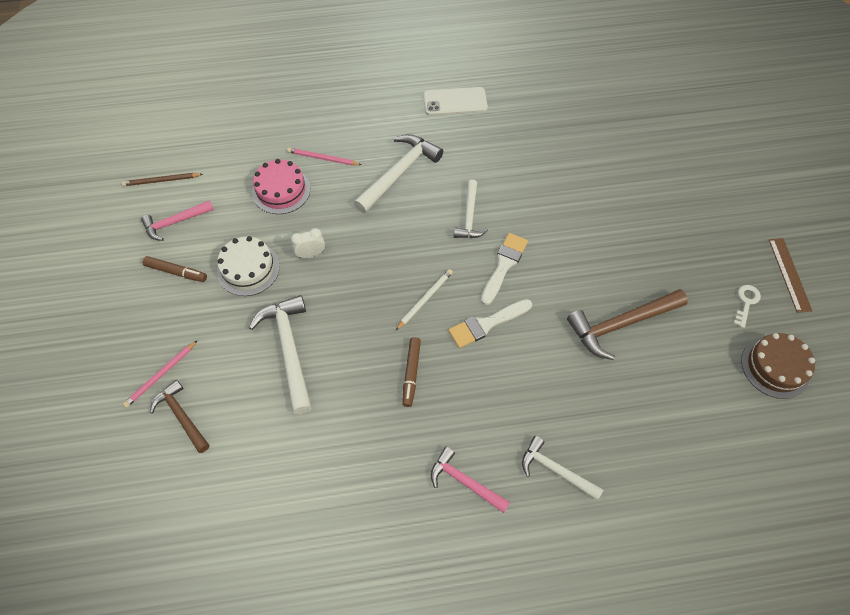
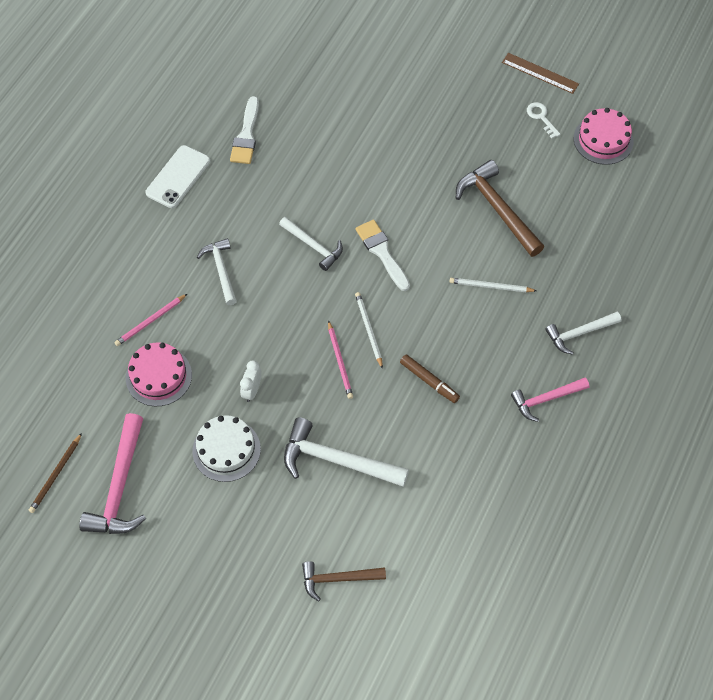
camera: 55 degrees left, 0 degrees up
(161, 375) = (284, 577): pink pencil -> pink pencil (340, 361)
(175, 222) = (120, 486): pink hammer -> pink hammer, size x1.59
(176, 272) = (180, 512): brown marker -> none
(399, 173) = (221, 270): white hammer -> white hammer, size x0.63
(486, 324) = (426, 300): white brush -> white brush (246, 135)
(541, 365) = (490, 286): none -> white pencil
(621, 324) = (497, 209): brown hammer -> brown hammer turned 135 degrees clockwise
(775, 367) = (603, 140): brown cake -> pink cake

